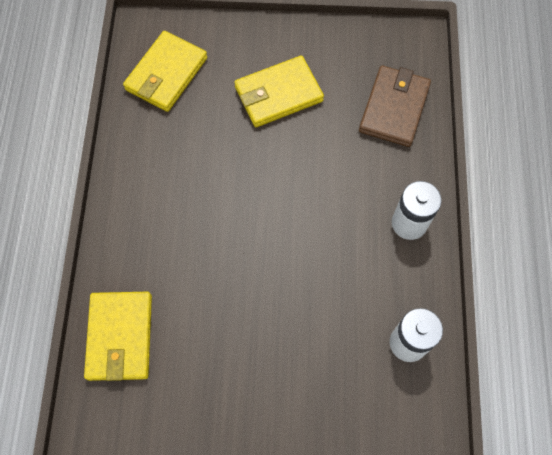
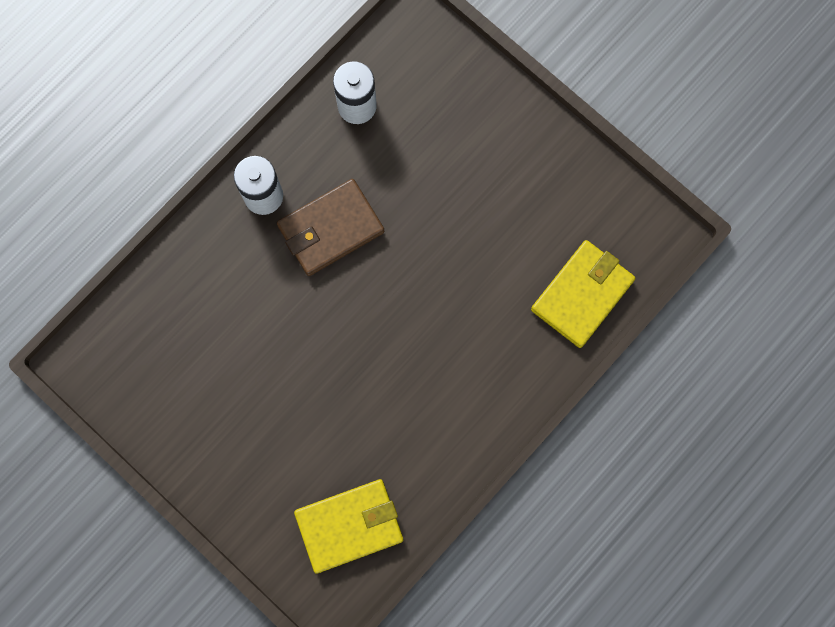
camera: 140 degrees left, 10 degrees up
(278, 94) = (263, 413): yellow wallet -> none
(394, 108) = (172, 309): brown wallet -> brown wallet (330, 229)

